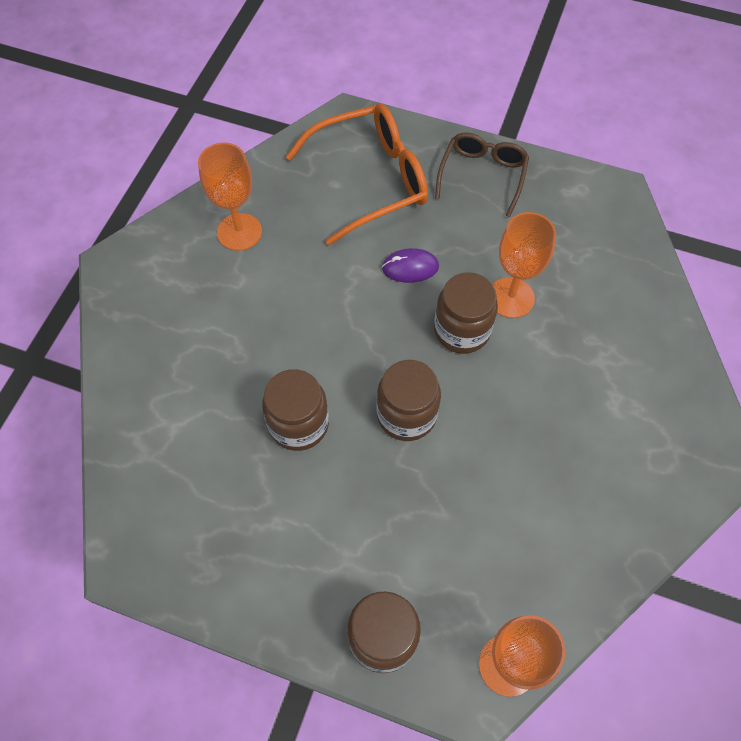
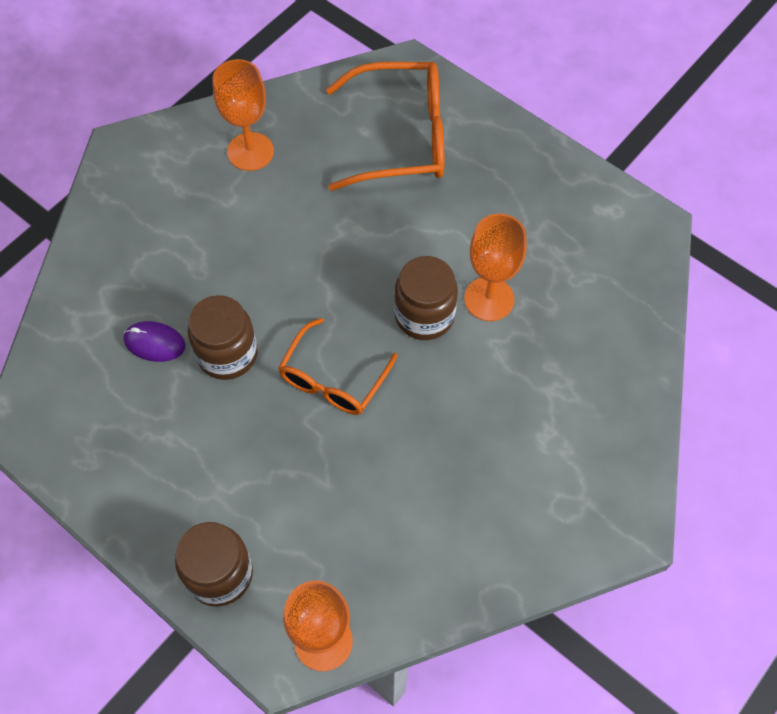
camera: 20 degrees right, 0 degrees up
(406, 415) = (333, 379): brown jar -> orange glasses
(410, 267) = (401, 237): purple mouse -> purple mouse (154, 343)
(482, 175) = (518, 166): brown glasses -> none

